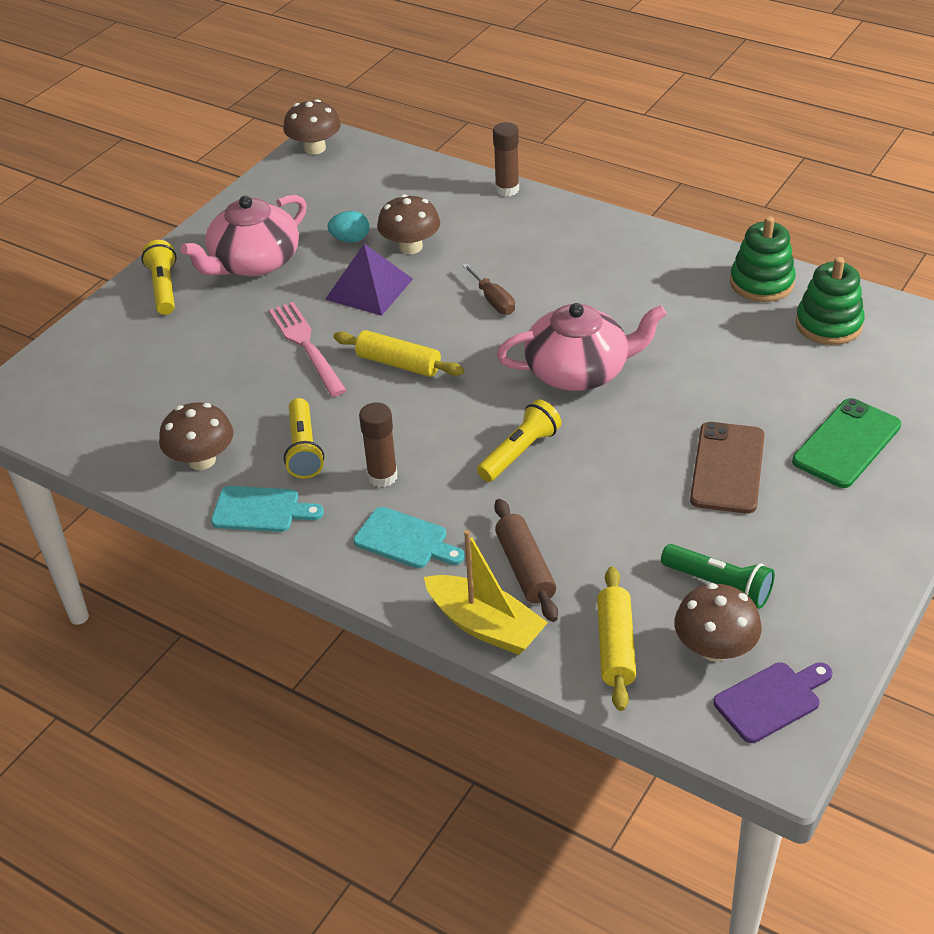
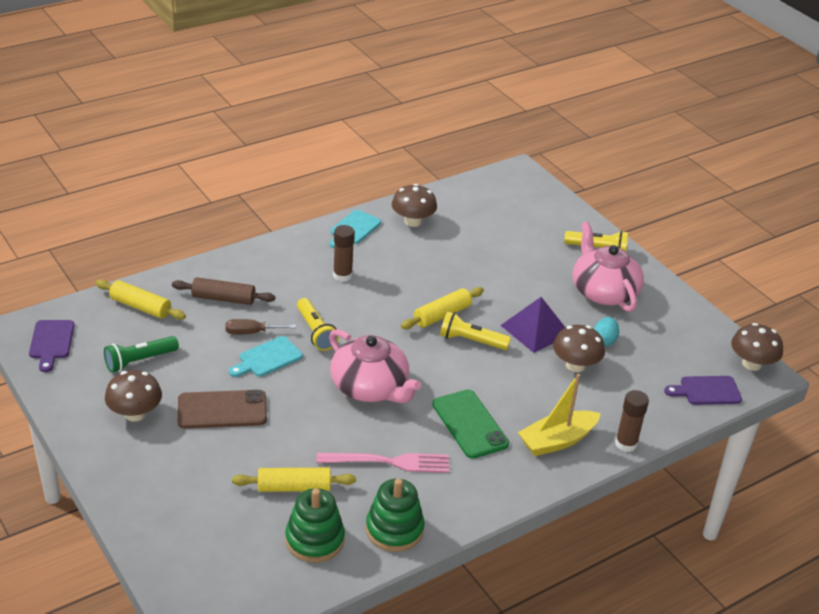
camera: 110 degrees right, 5 degrees down
(304, 449) = (391, 256): yellow flashlight -> yellow flashlight (471, 341)
(305, 345) = (491, 285): pink fork -> pink fork (390, 462)
(382, 163) = (707, 391): none -> purple cutting board
(405, 540) = (285, 267): turquoise cutting board -> turquoise cutting board (267, 358)
(485, 625) = (199, 271): yellow boat -> yellow boat (557, 441)
(493, 301) = (479, 380): brown screwdriver -> brown screwdriver (251, 332)
(578, 371) = (370, 387): pink teapot -> pink teapot turned 60 degrees counterclockwise
(714, 648) = (102, 339): brown mushroom -> brown mushroom (135, 413)
(727, 468) = (222, 410): brown phone -> brown phone turned 45 degrees counterclockwise
(780, 364) = (294, 487): none -> yellow rolling pin
(846, 443) = (190, 476): green phone -> green phone (470, 424)

